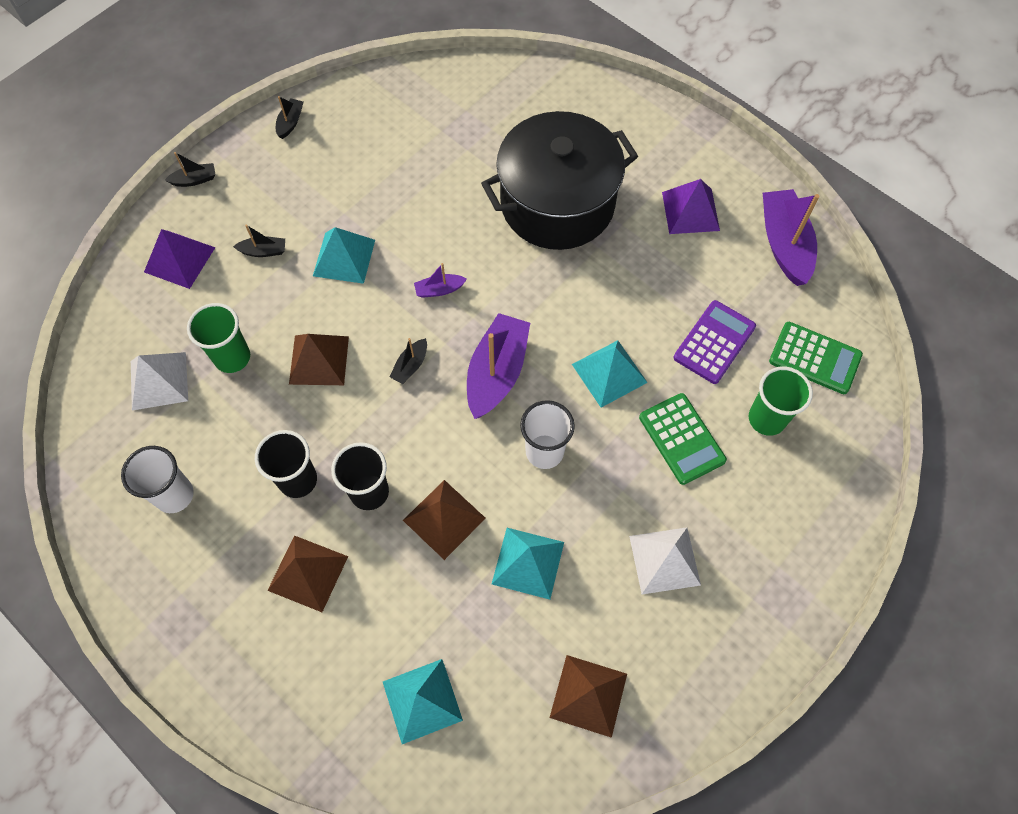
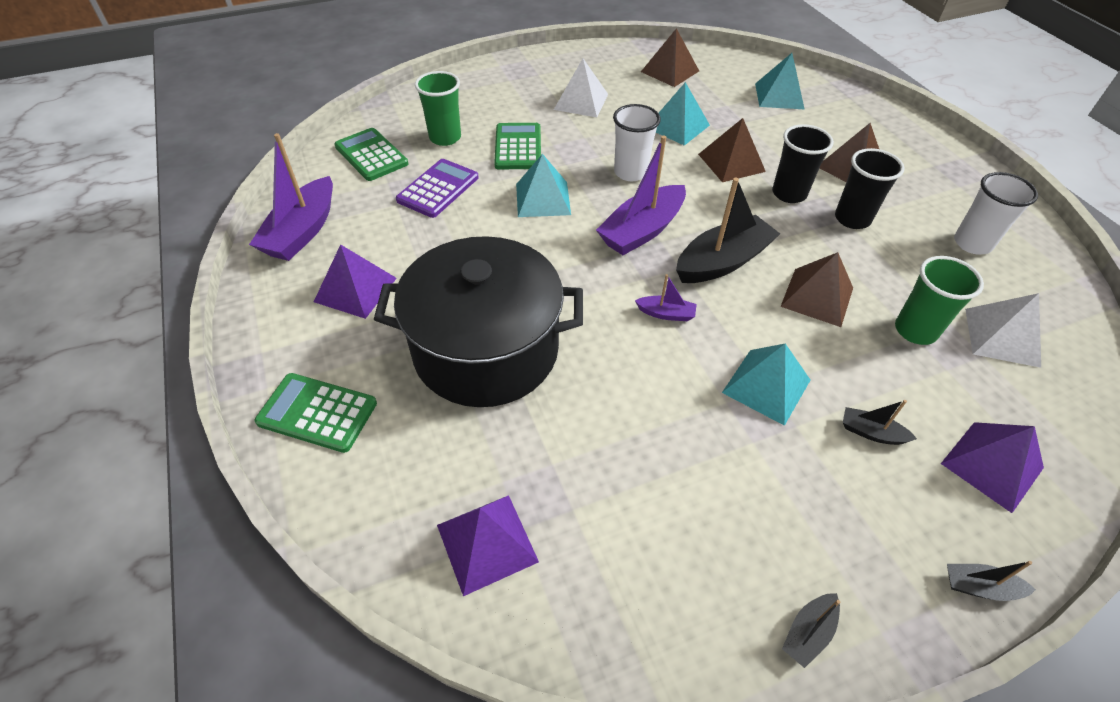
camera: 155 degrees left, 15 degrees down
(410, 366) = (722, 262): black boat -> black boat, size x2.13
(480, 96) = (487, 543): none -> purple pyramid
(633, 120) = (317, 413): none -> green calculator
(714, 342) = (438, 189): purple calculator -> purple calculator turned 150 degrees clockwise

